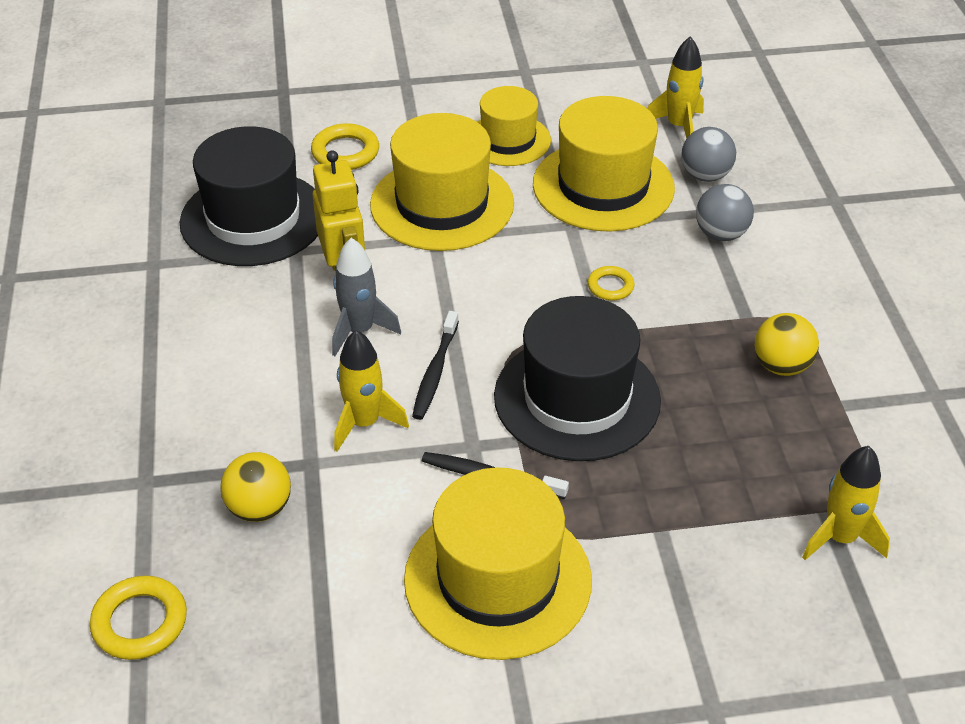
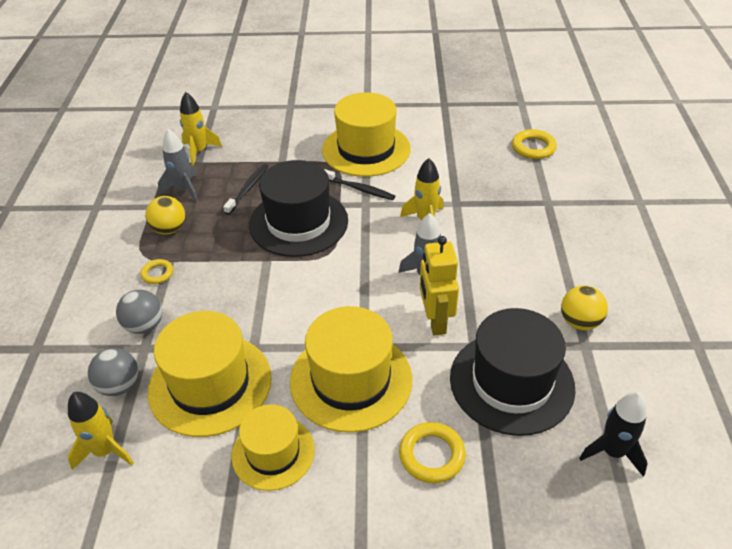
camera: 170 degrees left, 0 degrees up
(157, 170) = (612, 452): none -> black rocket
(259, 508) = (482, 185): yellow ball -> yellow ball (579, 322)
(435, 372) = (379, 245): black toothbrush -> black toothbrush (248, 188)
(610, 286) = (246, 291): yellow ring -> yellow ring (157, 273)
(809, 443) = (184, 190): none -> grey rocket

